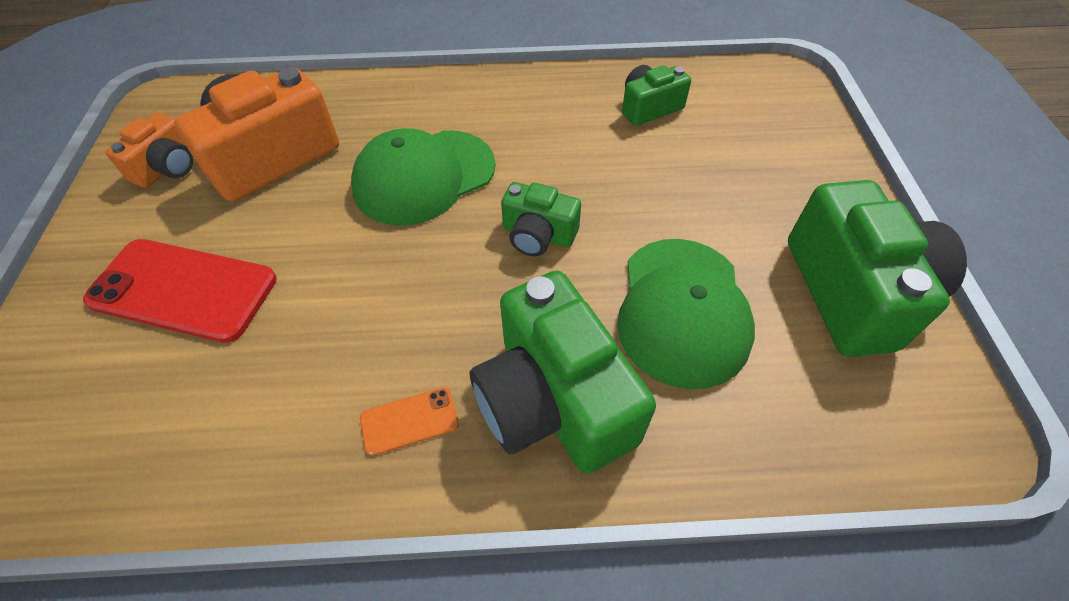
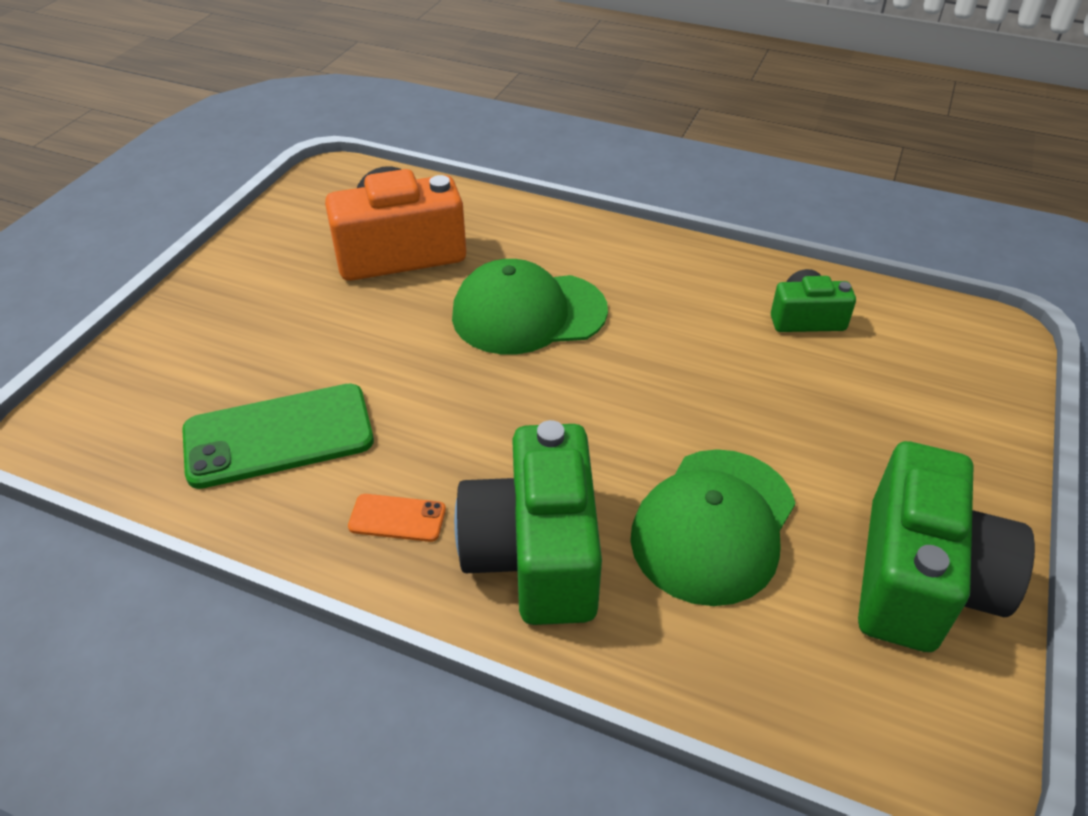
camera: 25 degrees right, 10 degrees down
(168, 167) = (308, 234): orange camera -> none
(183, 290) = (270, 342): red phone -> none
(243, 385) = (279, 436): none -> green phone
(538, 235) = (608, 403): green camera -> none

